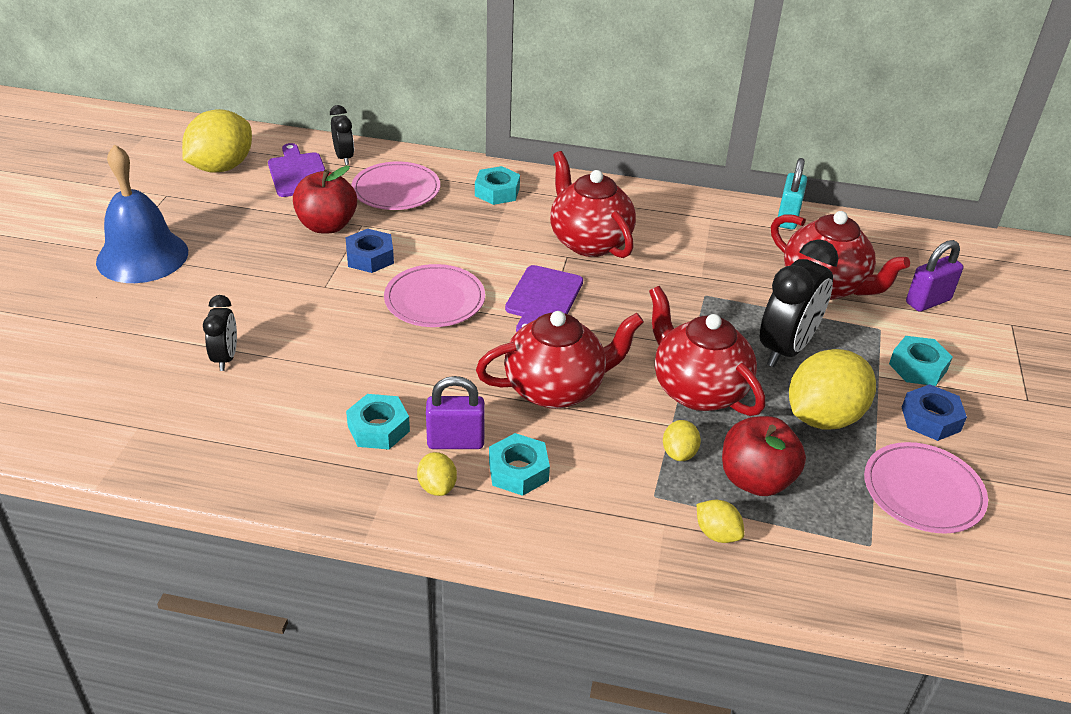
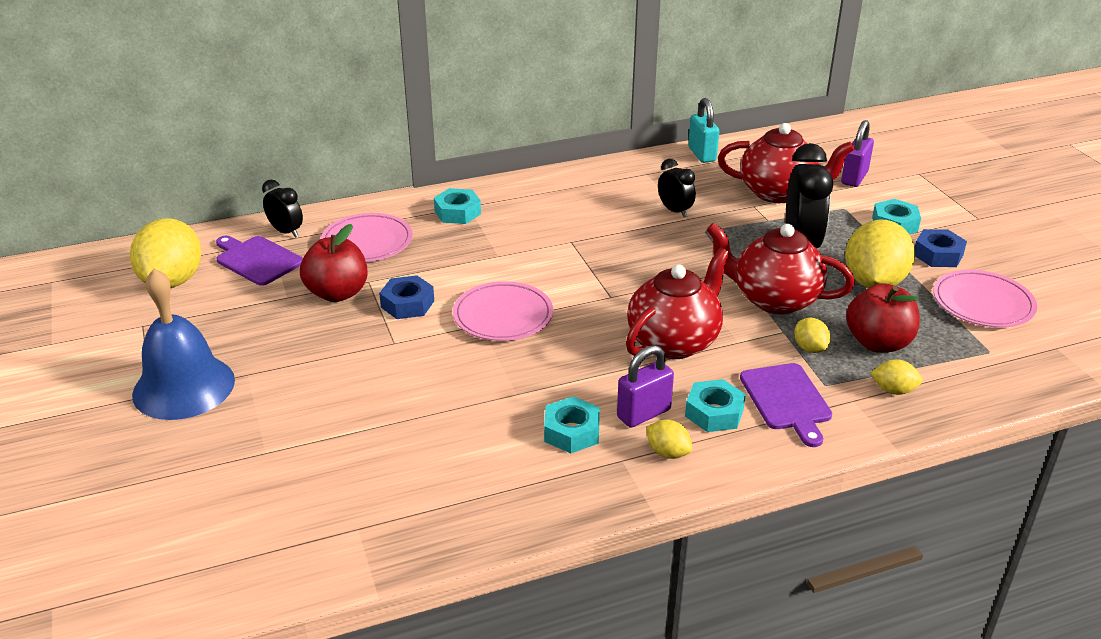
camera: 30 degrees left, 5 degrees down
(226, 358) = (372, 436): black clock -> black clock (675, 211)
(543, 298) = (588, 280): purple cutting board -> purple cutting board (786, 400)
(589, 241) = (576, 224): red teapot -> none

